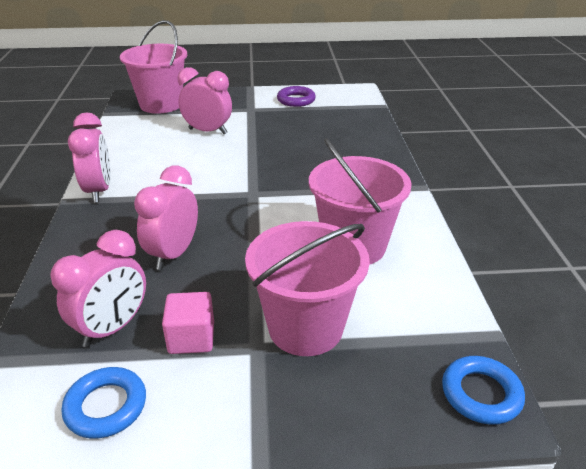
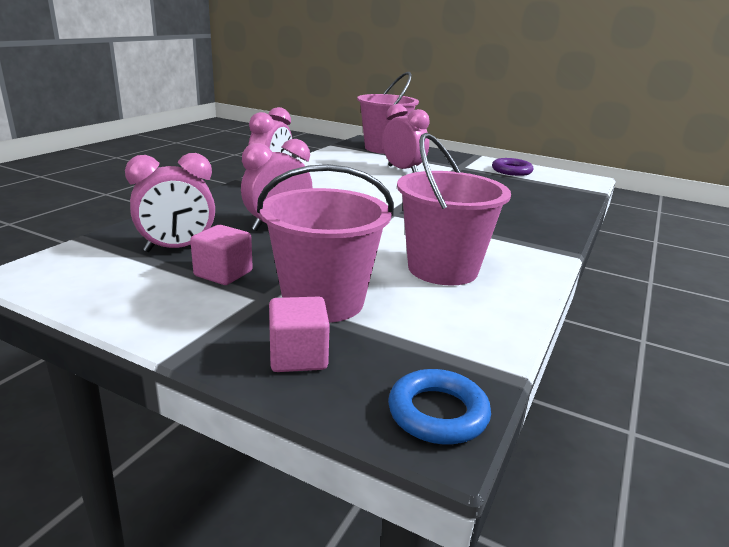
camera: 30 degrees right, 10 degrees down
(106, 406) = (113, 285): blue ring -> none
(347, 396) = (298, 356): none -> pink cube

